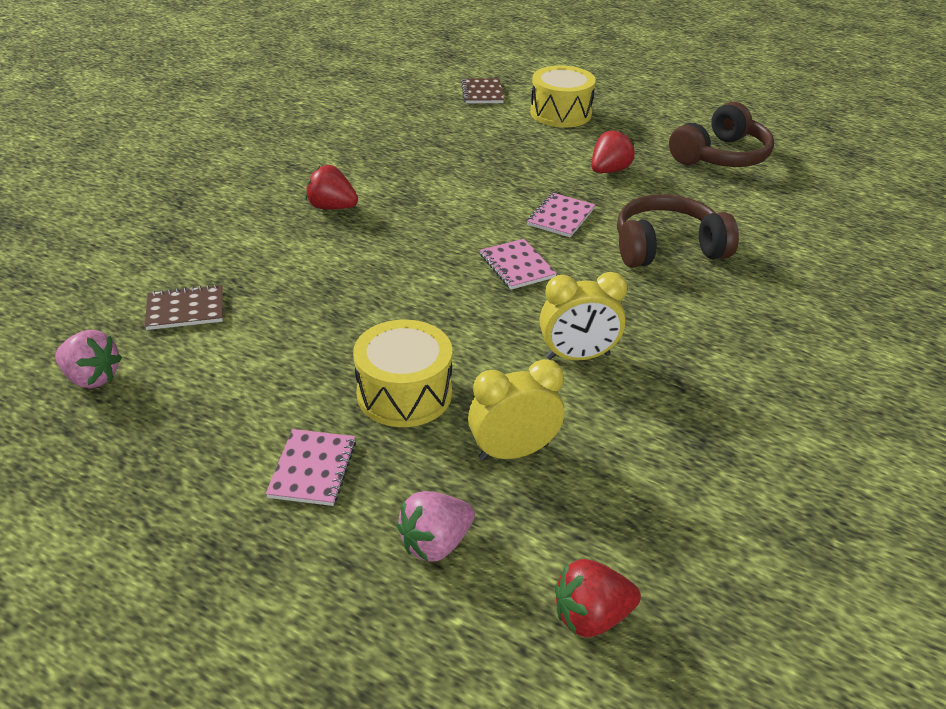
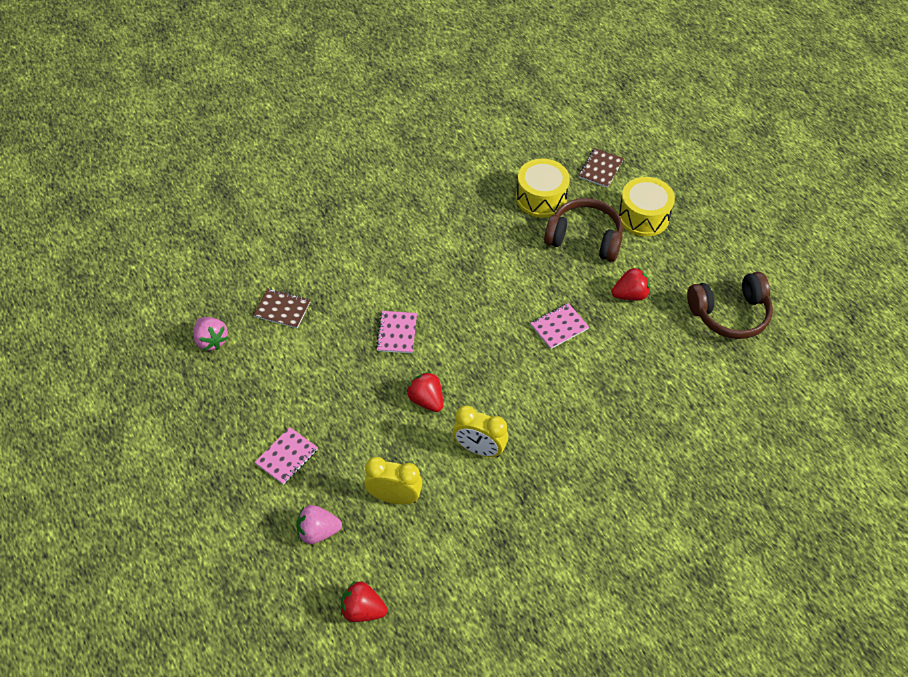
camera: 30 degrees right, 15 degrees up
(332, 207) = (415, 254): red strawberry -> red strawberry (426, 400)
(404, 393) = (363, 429): yellow drum -> yellow drum (541, 198)
(517, 266) = (497, 359): pink notebook -> pink notebook (397, 333)
(667, 248) = (609, 387): brown headphones -> brown headphones (584, 238)

